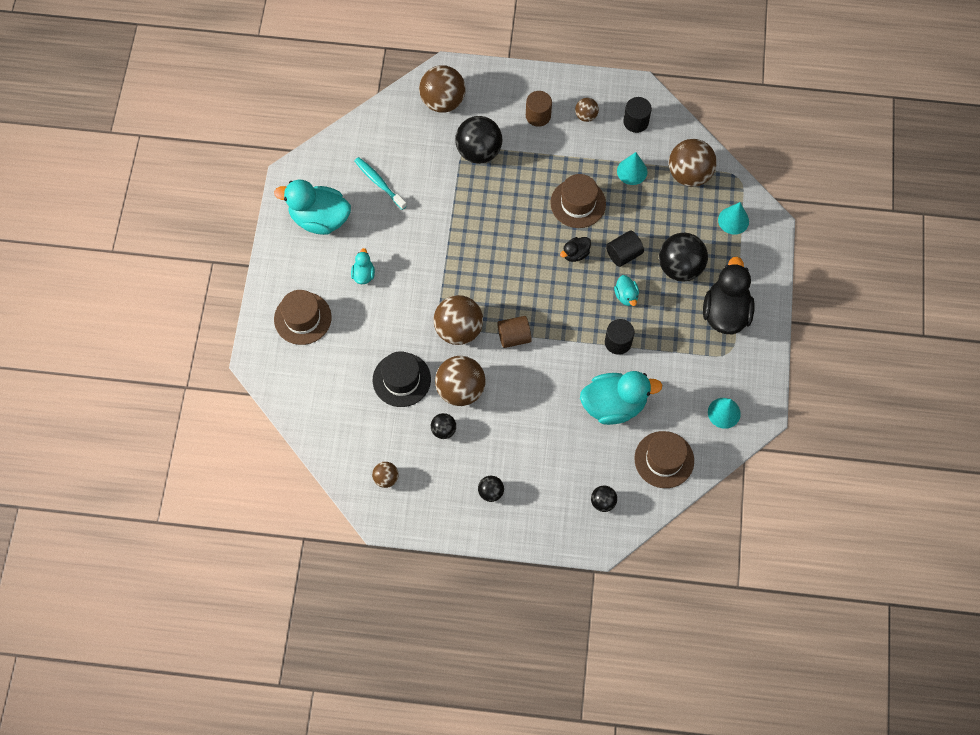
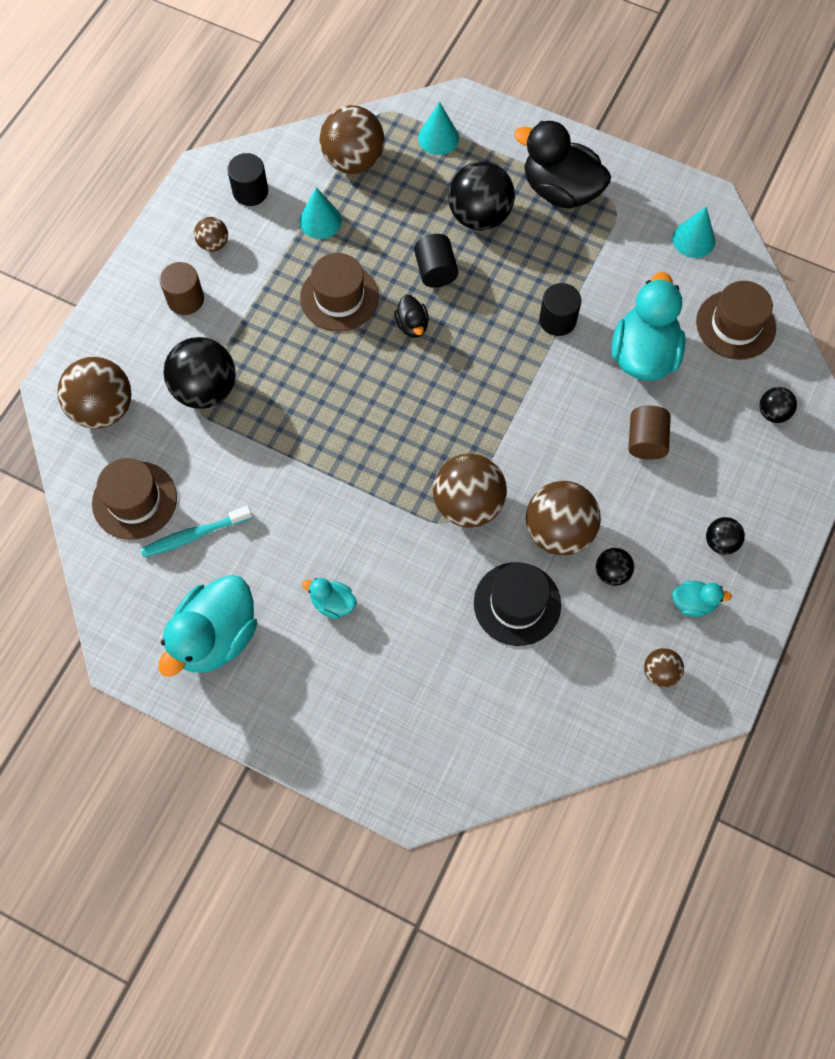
camera: 70 degrees left, 0 degrees up
(302, 318) = (369, 712): brown hat -> brown hat (134, 500)
(514, 337) = (505, 439): brown cylinder -> brown cylinder (646, 441)
(626, 296) = (496, 288): turquoise duck -> turquoise duck (693, 603)

